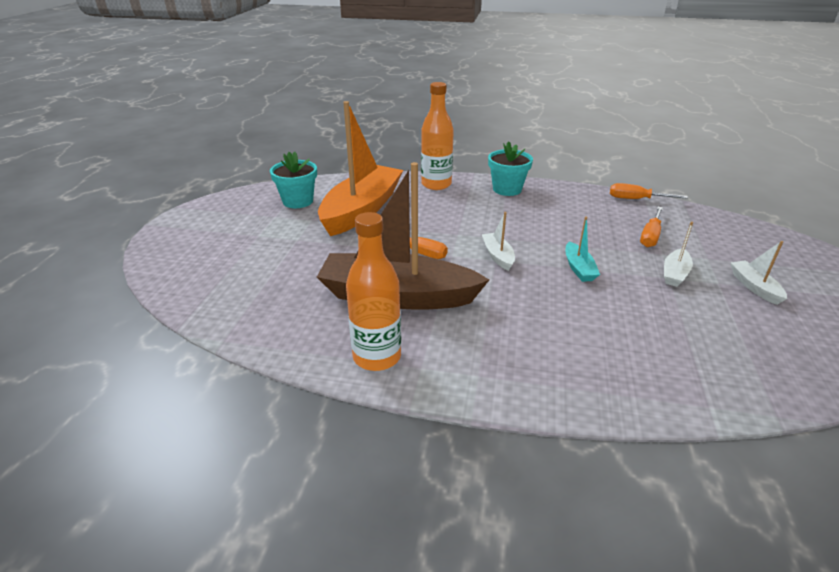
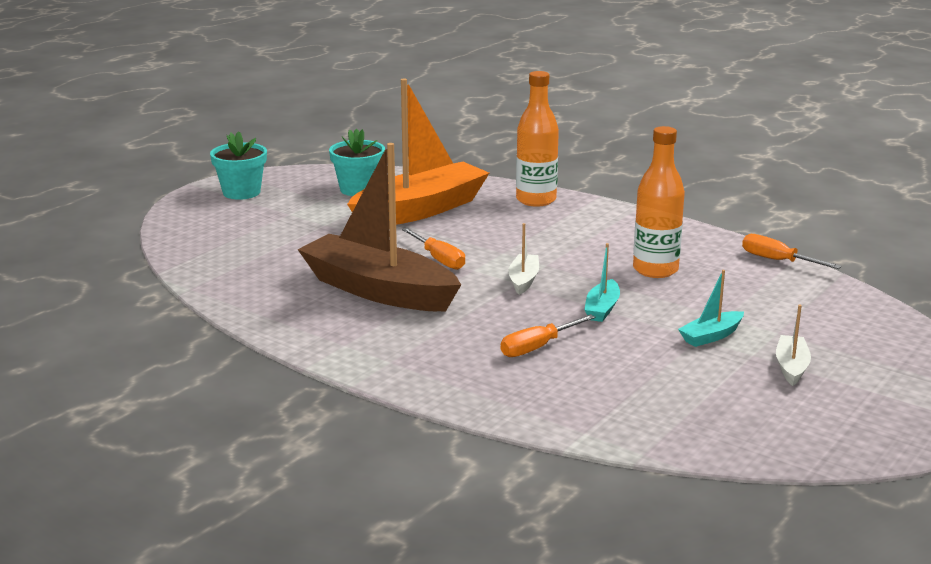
camera: 25 degrees right, 10 degrees down
(377, 357) = (312, 329): orange bottle -> orange bottle (655, 270)
(507, 189) = (619, 220): turquoise flower pot -> turquoise flower pot (241, 192)
(650, 236) = (736, 299): orange screwdriver -> orange screwdriver (537, 347)
(675, 274) = (711, 336): white boat -> turquoise boat

